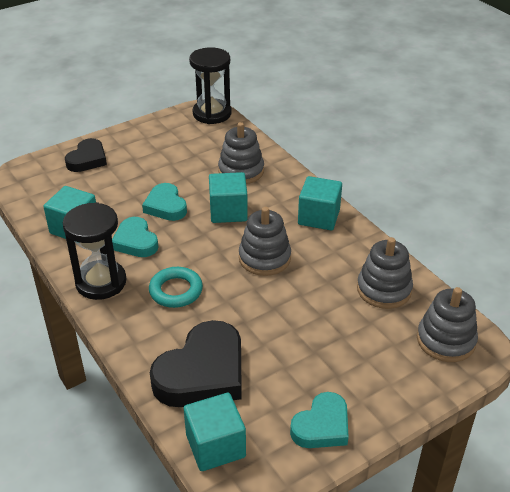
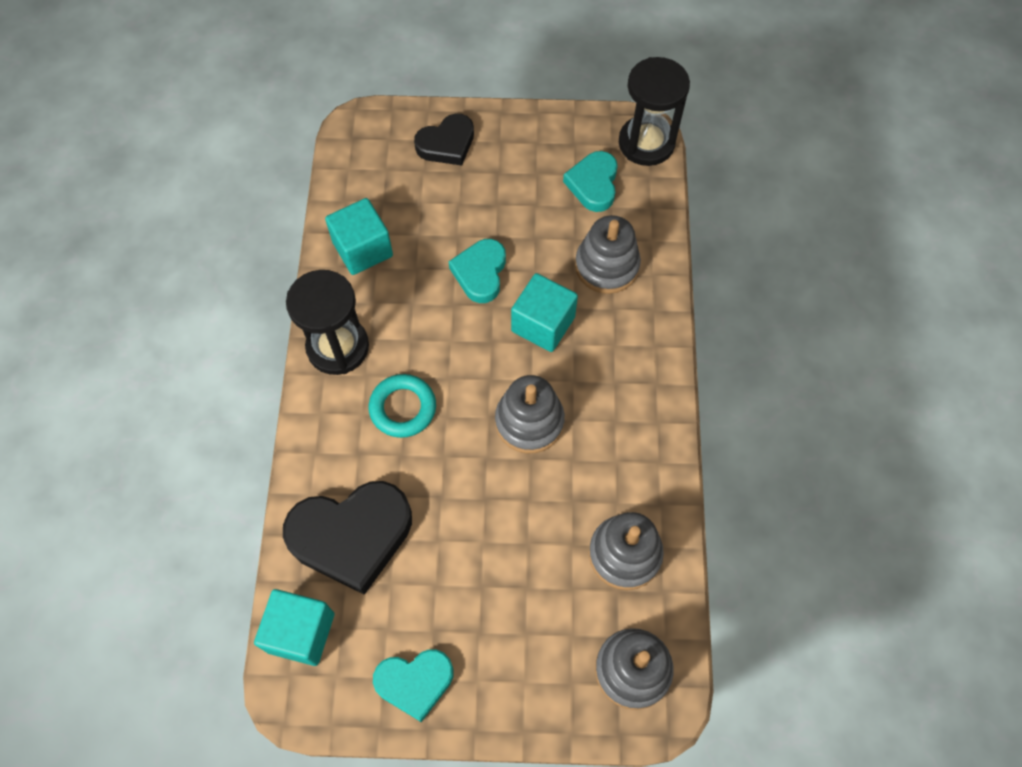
camera: 35 degrees right, 25 degrees up
(135, 241) = (411, 309): turquoise heart -> turquoise heart (593, 184)
(319, 217) = (640, 397): turquoise cube -> none

